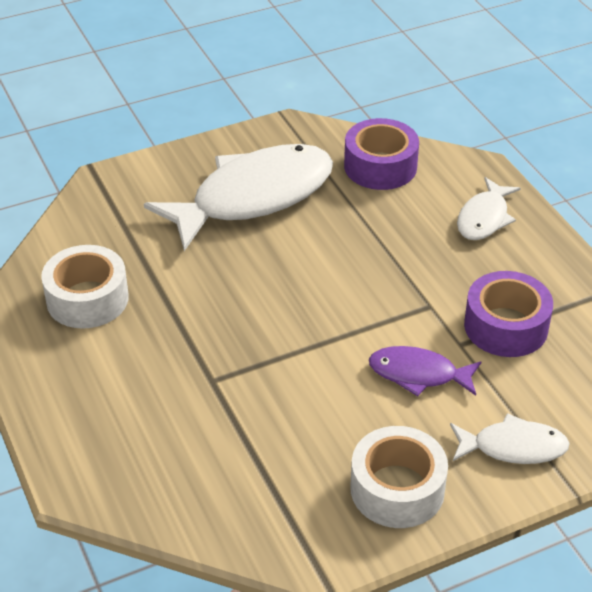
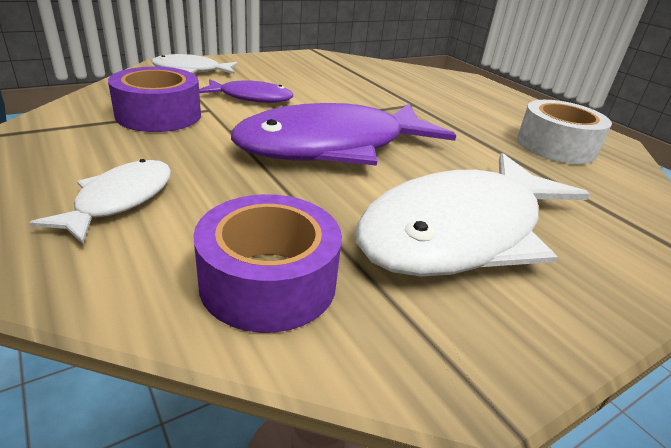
camera: 170 degrees right, 10 degrees down
(330, 284) = (332, 147): none -> purple fish
(397, 489) = (275, 65): white tape -> none

